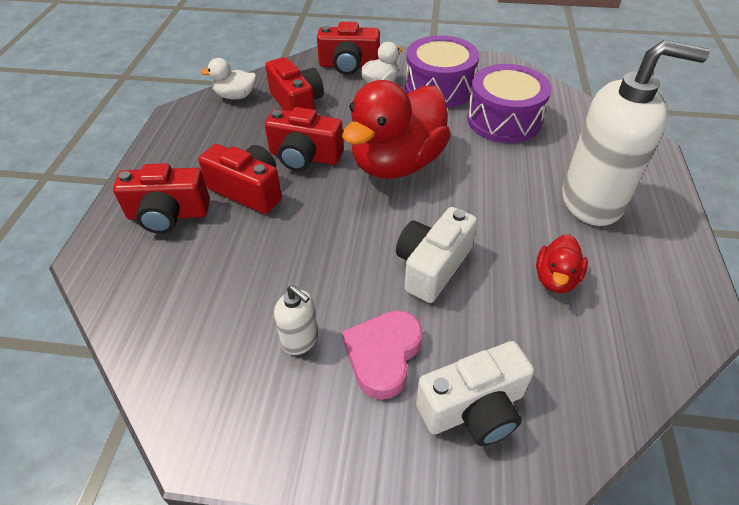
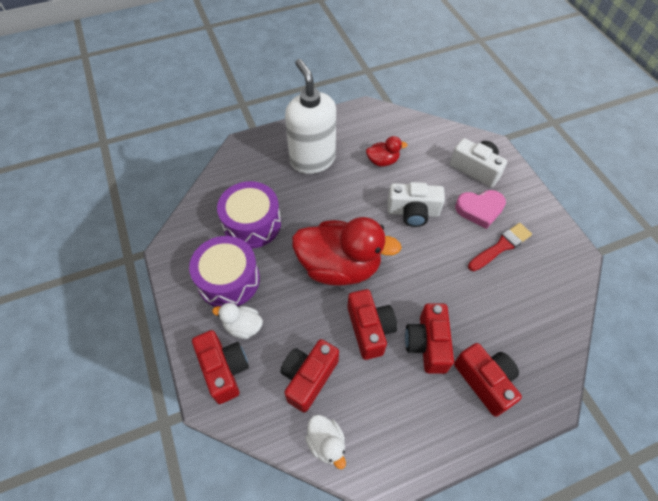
camera: 120 degrees left, 10 degrees up
(300, 340) = (501, 246): white soap dispenser -> red brush

